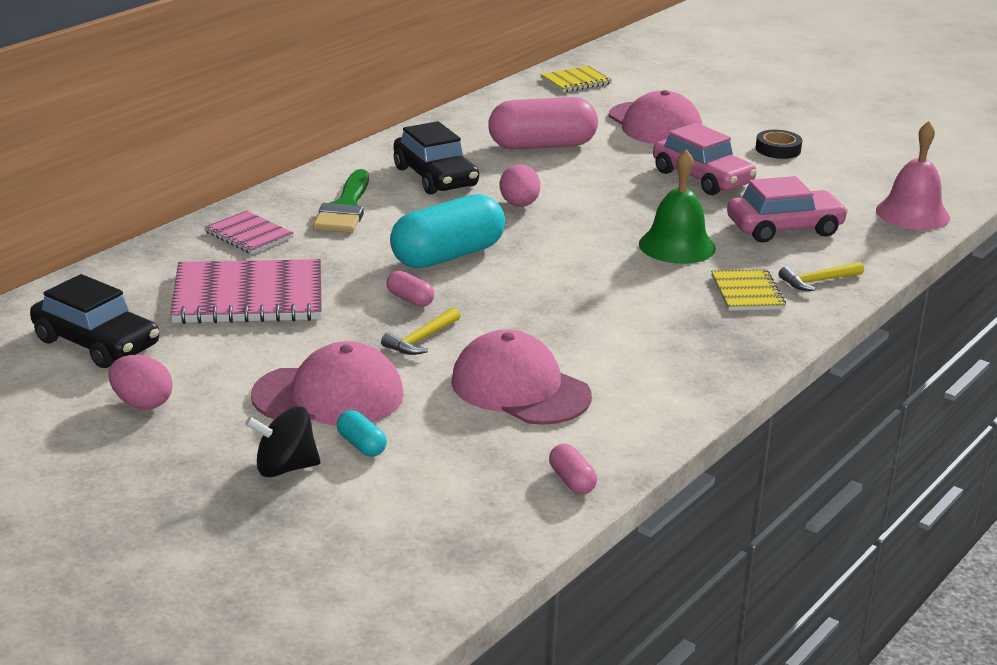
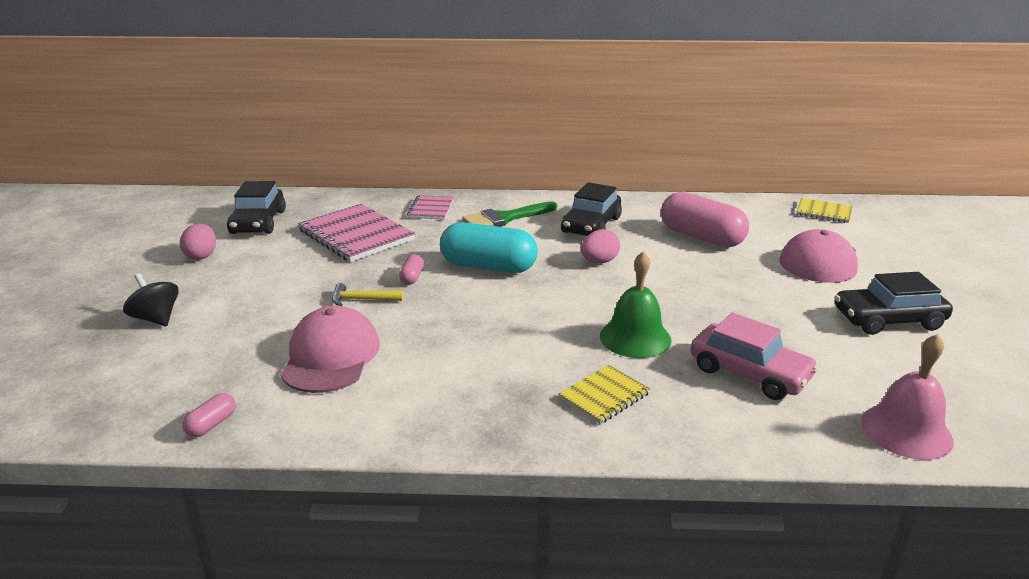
camera: 55 degrees right, 0 degrees up
(328, 395) = (258, 299): pink cap -> none
(361, 445) = (203, 331): turquoise capsule -> none
(702, 178) = (769, 307): pink car -> none
(778, 149) = (888, 320): black tape -> black car
(818, 281) = (679, 424): yellow hammer -> none

